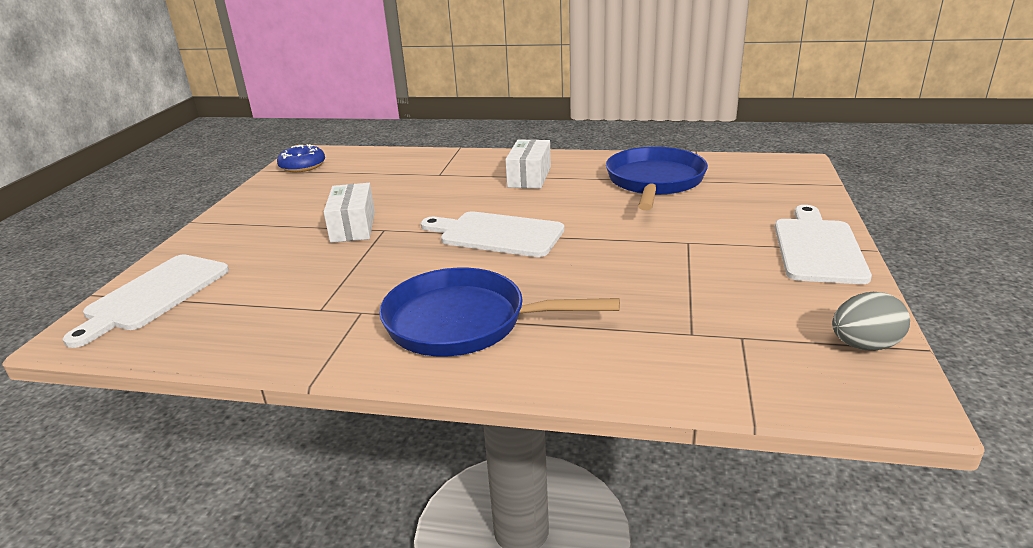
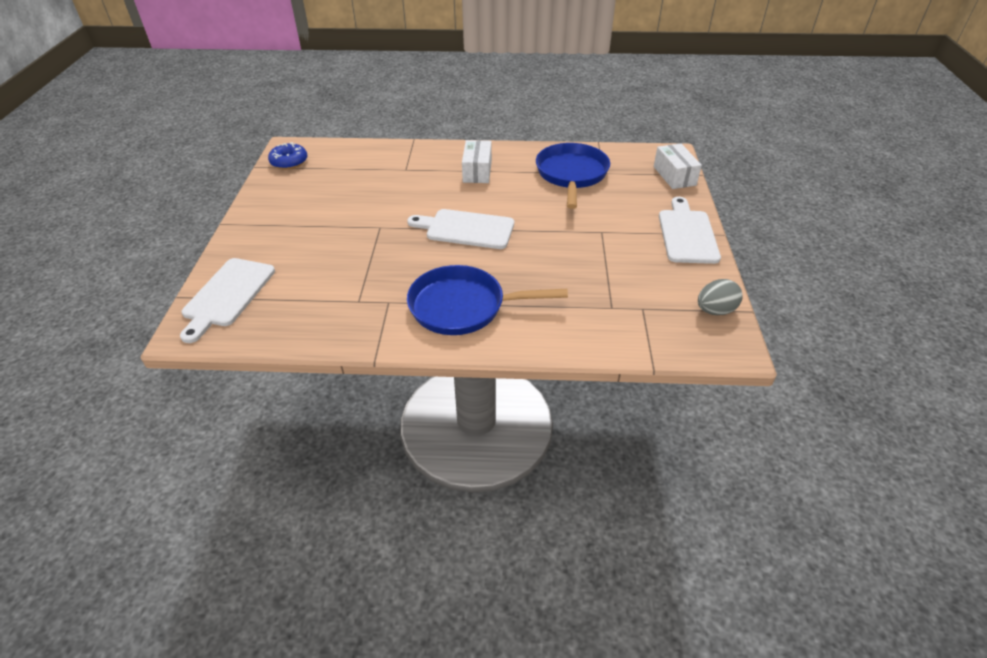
camera: 10 degrees left, 15 degrees up
(353, 227) = (355, 225): white box -> white box (674, 176)

